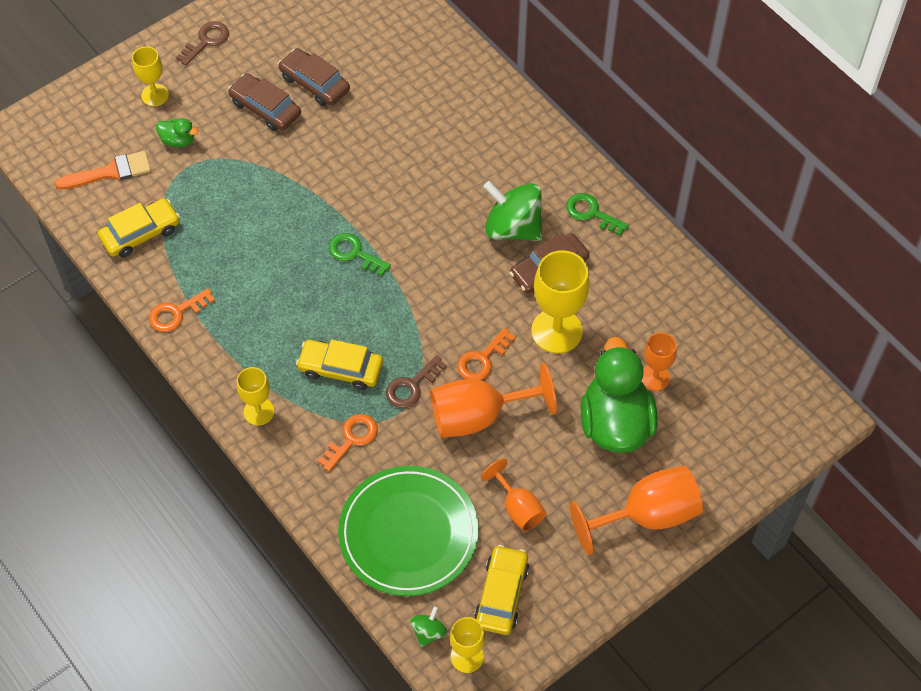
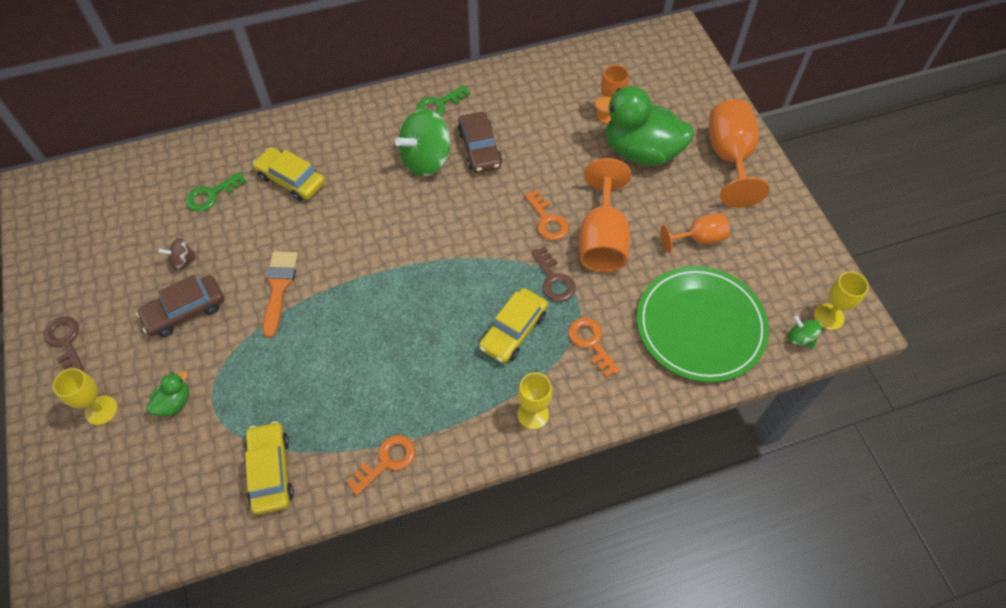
camera: 70 degrees left, 0 degrees up
(110, 172) = (174, 483): orange brush -> orange brush (279, 287)
(176, 313) = (387, 461): orange key -> orange key turned 120 degrees counterclockwise
(314, 83) = (182, 261): brown car -> brown spinning top
(354, 253) = (393, 284): green key -> green key (211, 195)
(501, 594) = (776, 274): yellow car -> yellow car (291, 179)
(556, 331) = (541, 162): yellow goblet -> none

